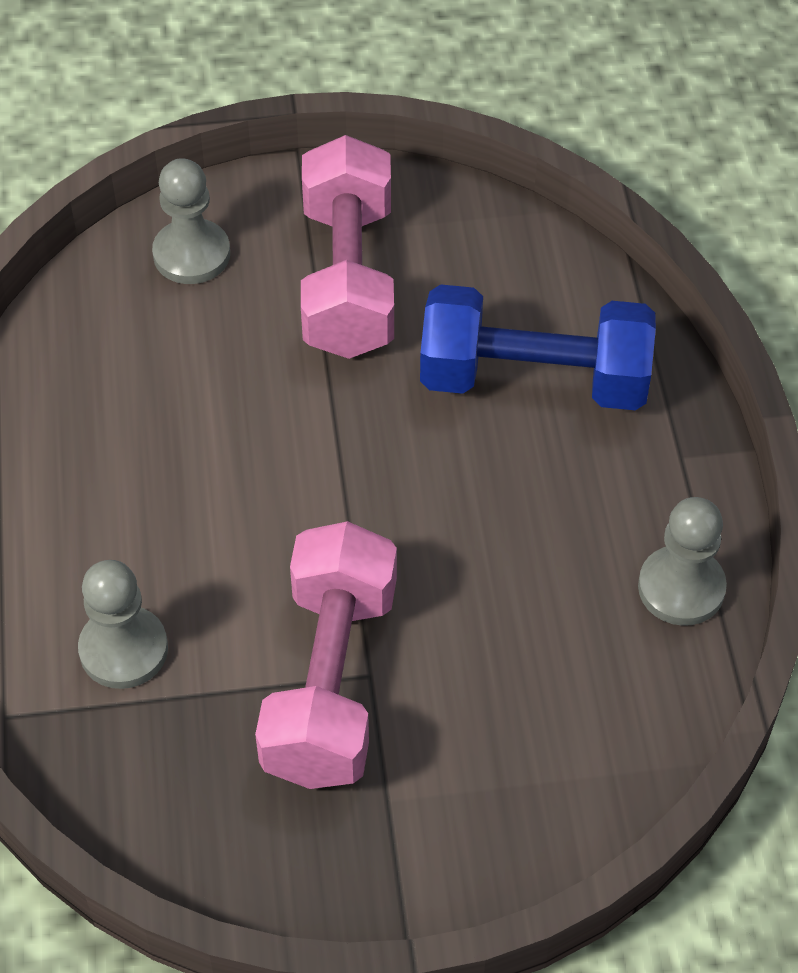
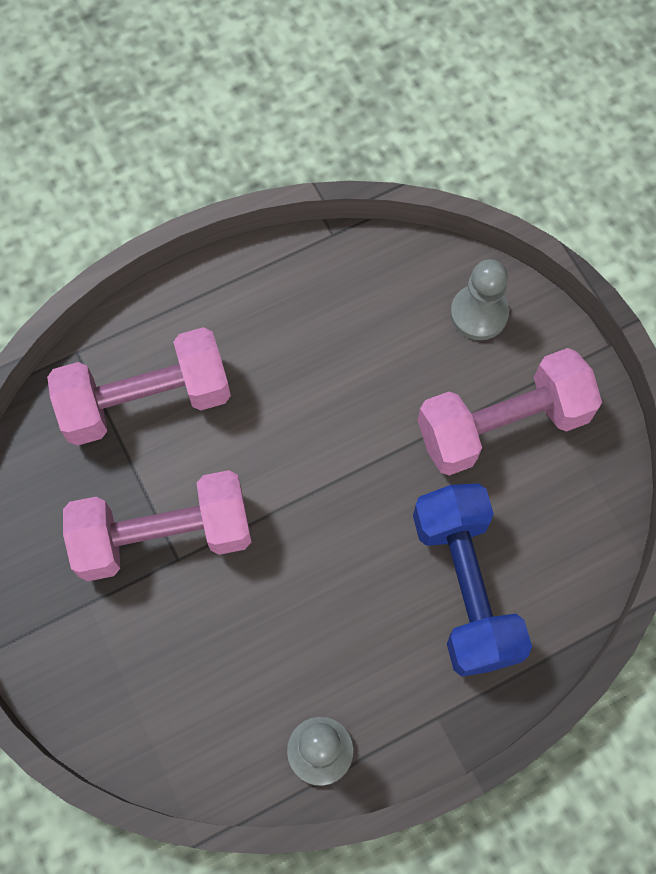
camera: 70 degrees right, 15 degrees up
(123, 649) = (146, 401): grey pawn -> pink dumbbell

